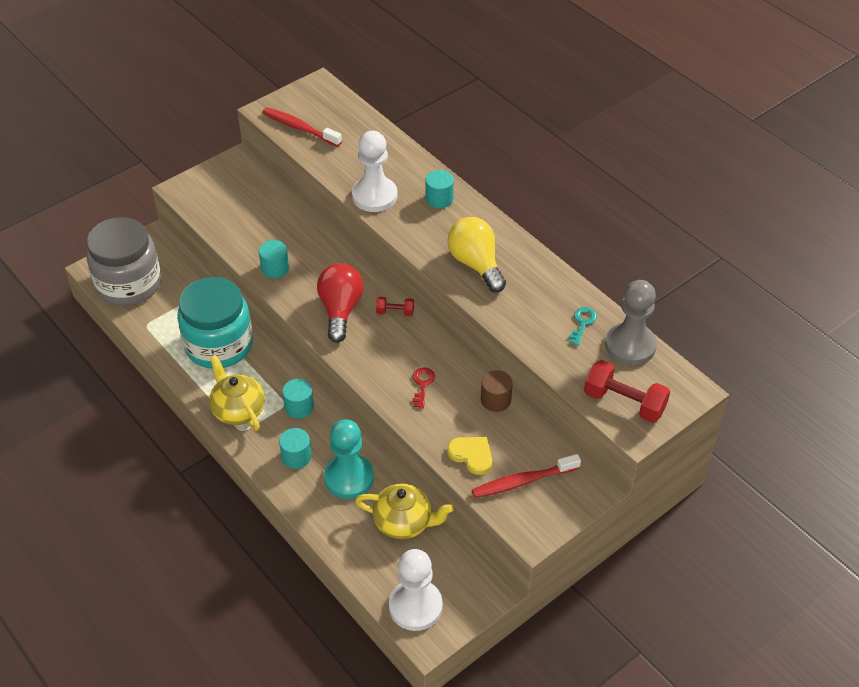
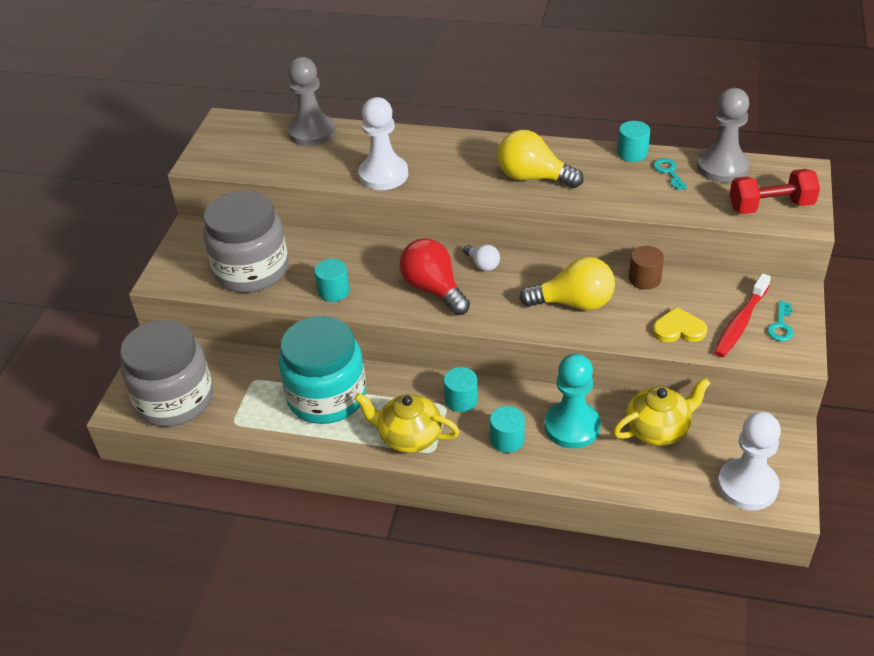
camera: 35 degrees left, 5 degrees down
(241, 217) = (251, 270): none -> grey jar
(299, 128) = (248, 160): red toothbrush -> none
(366, 129) = (312, 132): none -> grey pawn
(395, 312) = (482, 264): red dumbbell -> white light bulb
(422, 385) = (574, 303): red key -> yellow light bulb
(439, 199) = (441, 149): turquoise cylinder -> turquoise cylinder (632, 153)
(550, 504) = (781, 325): none -> turquoise key

